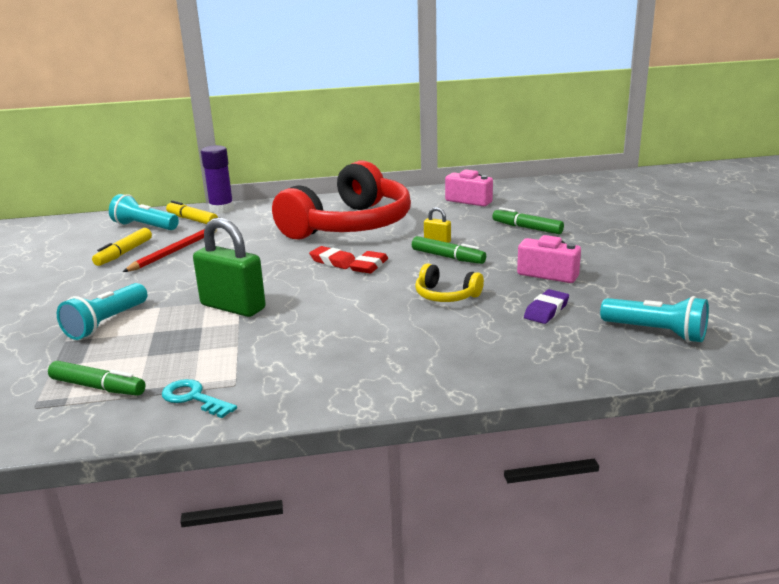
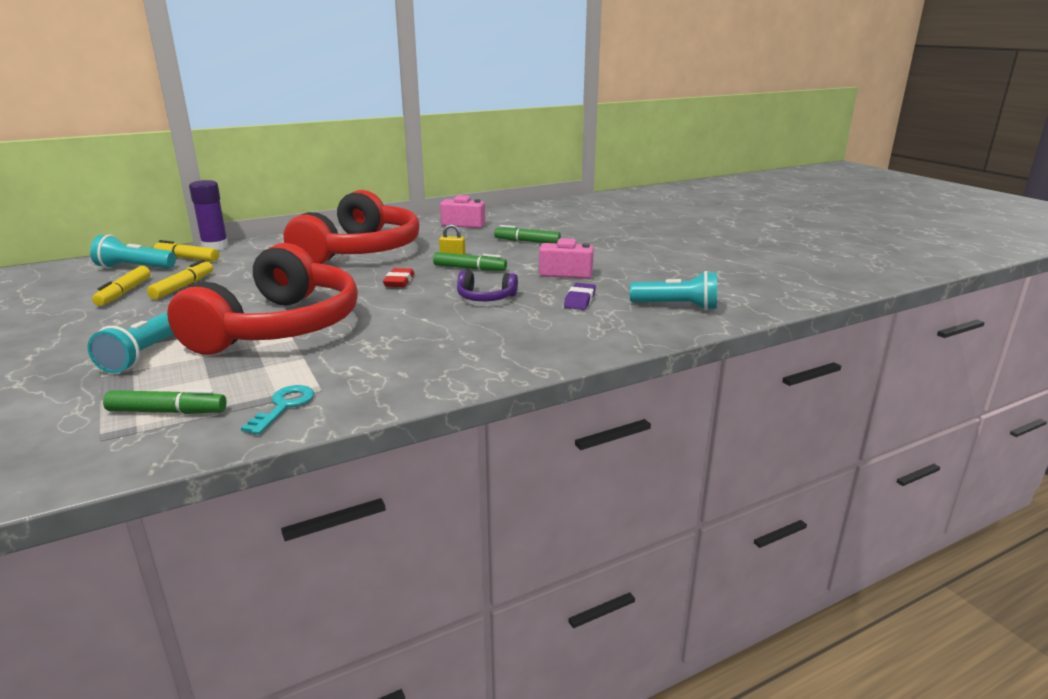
camera: 20 degrees left, 0 degrees up
(174, 251) = (183, 287): red pencil -> yellow marker
(194, 398) = (284, 406): turquoise key -> turquoise key turned 90 degrees clockwise
(233, 307) = (279, 327): green padlock -> red headphones
(333, 261) = (361, 281): red eraser -> none
(446, 295) = (485, 297): yellow headphones -> purple headphones

